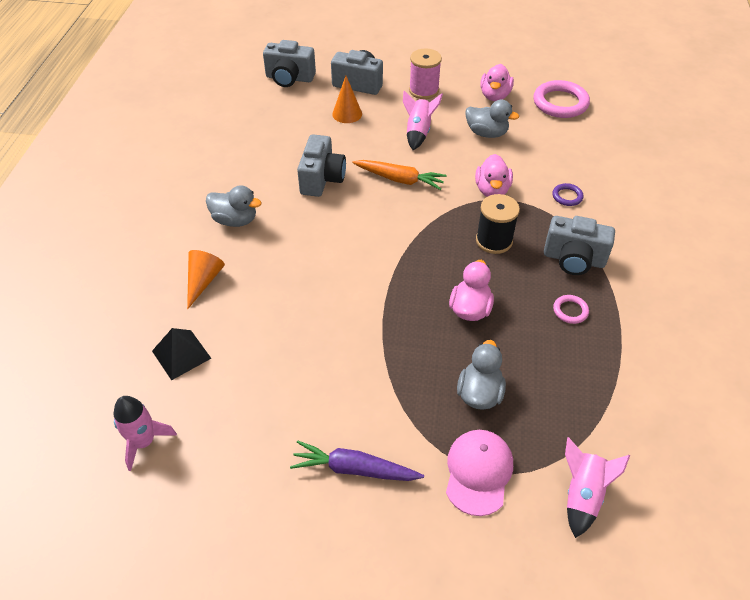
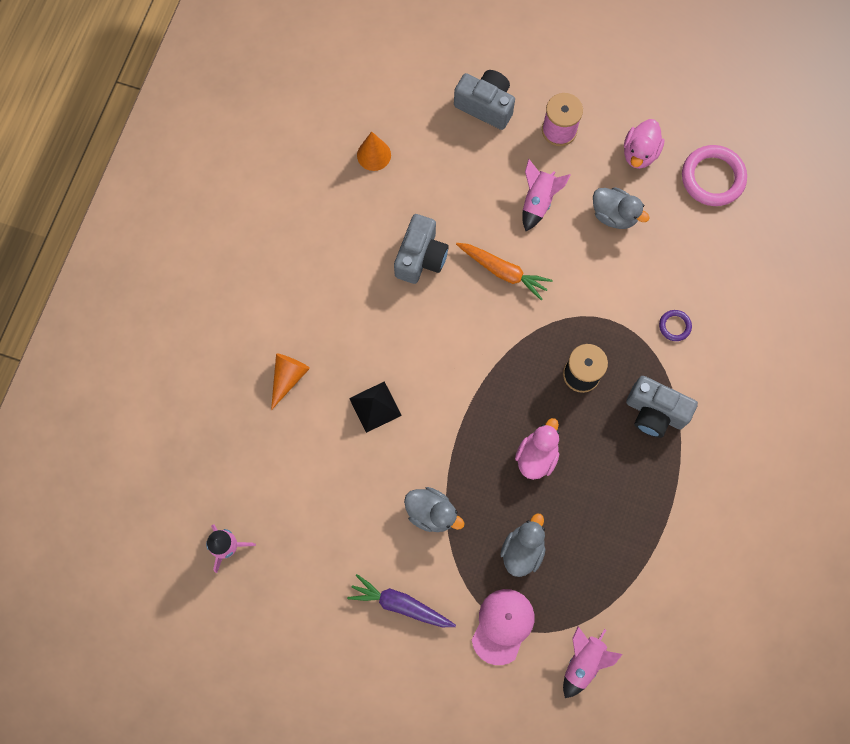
camera: 10 degrees right, 25 degrees up
(181, 354) = (263, 461): black pyramid -> black pyramid (375, 406)
(235, 220) = (324, 302): grey duck -> grey duck (431, 513)
(289, 78) = (406, 83): grey camera -> none
(347, 114) = (463, 157): orange cone -> orange cone (374, 155)
(492, 190) = (597, 304): pink duck -> none
(570, 311) = (631, 474): pink ring -> none

